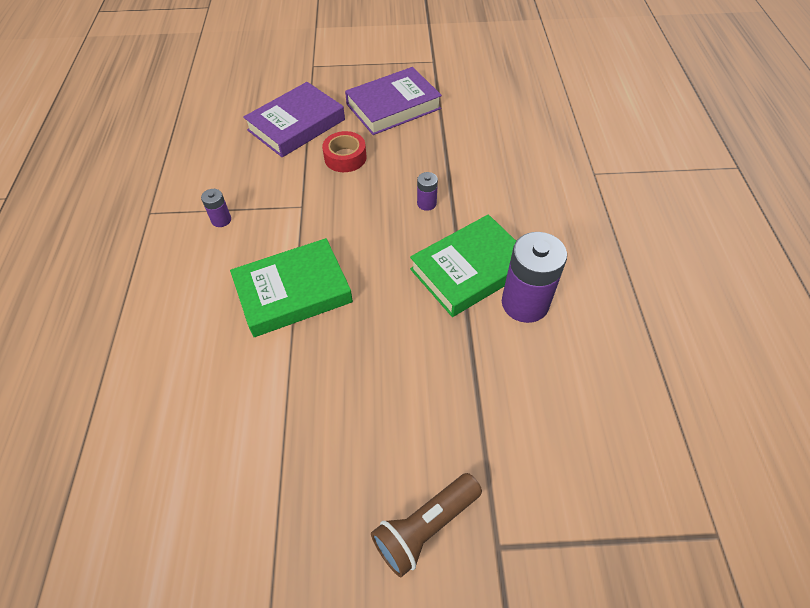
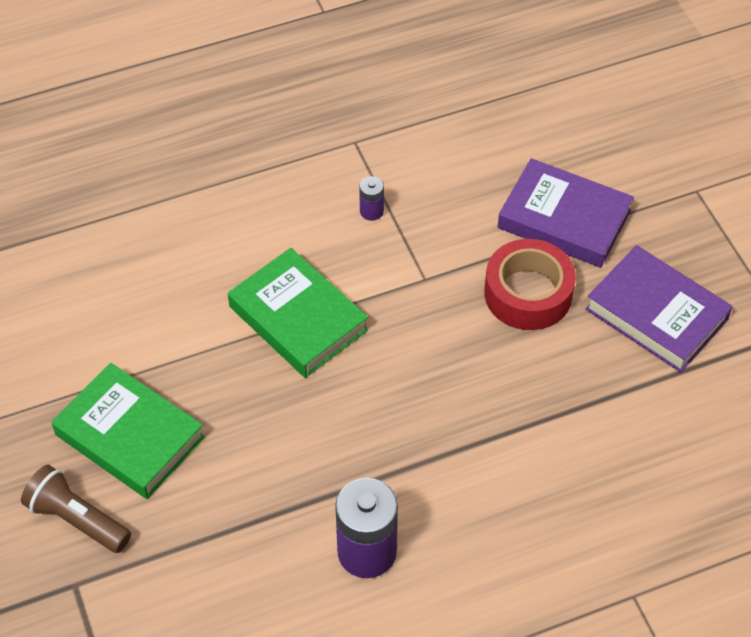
camera: 70 degrees right, 0 degrees up
(345, 157) = (528, 293): red tape -> red tape, size x1.52
(426, 203) = (485, 407): purple battery -> none
(470, 270) = (395, 482): green book -> green book (130, 436)

